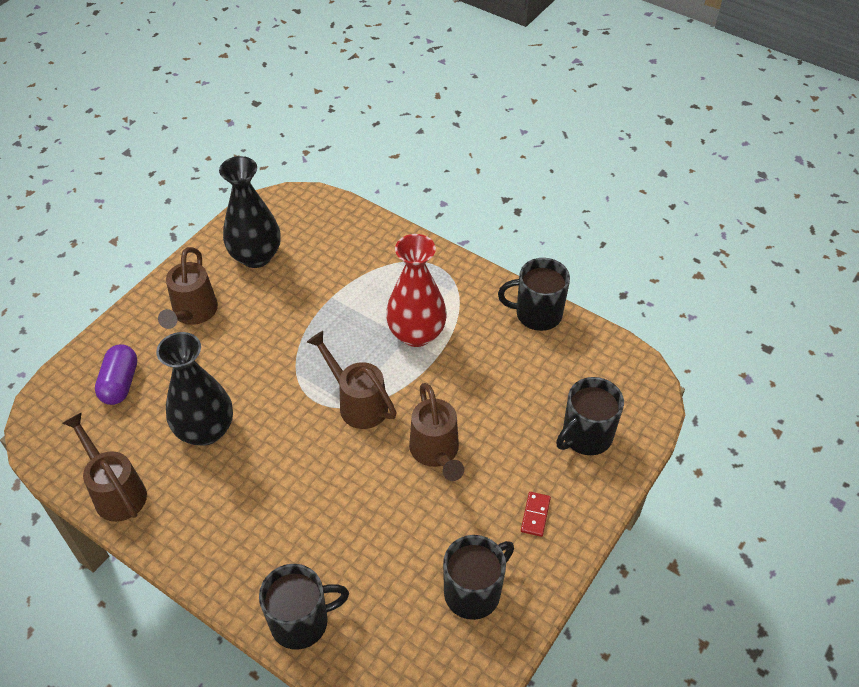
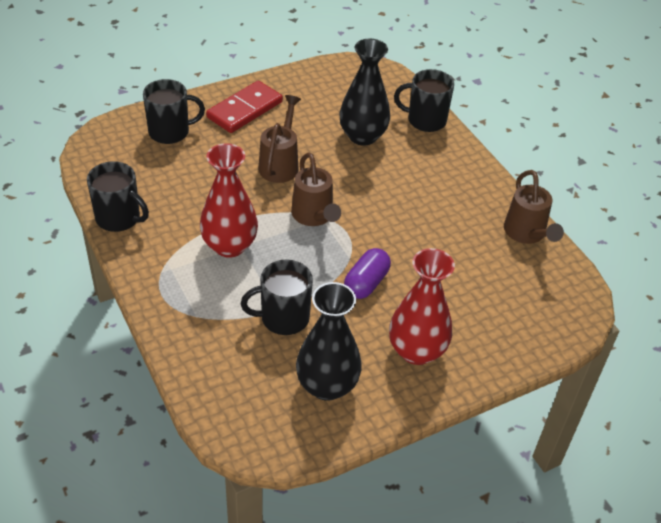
camera: 155 degrees left, 5 degrees down
(120, 383) = (504, 313): purple capsule -> purple capsule (366, 283)
(193, 313) = (416, 351): brown watering can -> red vase
(205, 430) = (443, 247): black vase -> black vase (362, 136)
(473, 592) = (313, 94): black mug -> black mug (283, 318)
(535, 515) = (244, 110): red domino -> red domino, size x2.26

